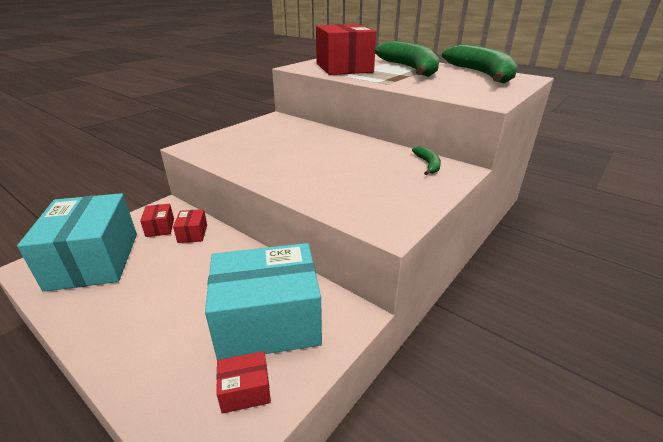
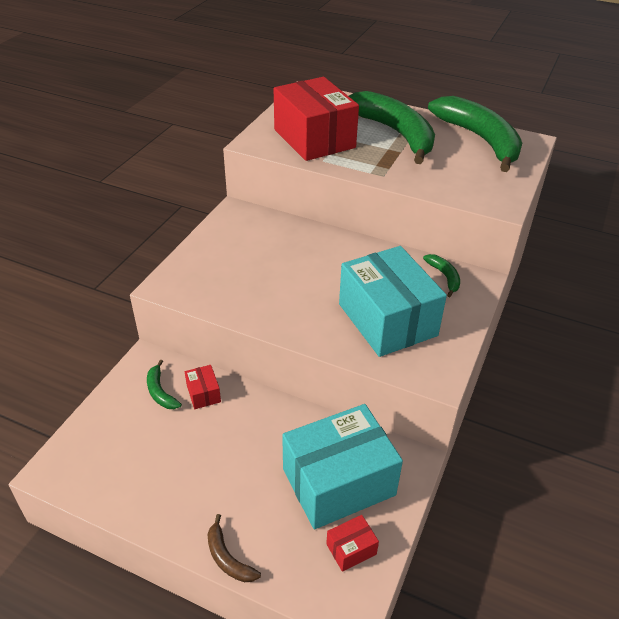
camera: 15 degrees left, 10 degrees up
(94, 260) = (117, 449): turquoise box -> turquoise box (387, 319)
(115, 370) = (228, 558): none -> brown banana
(160, 227) = (160, 392): red box -> green banana

